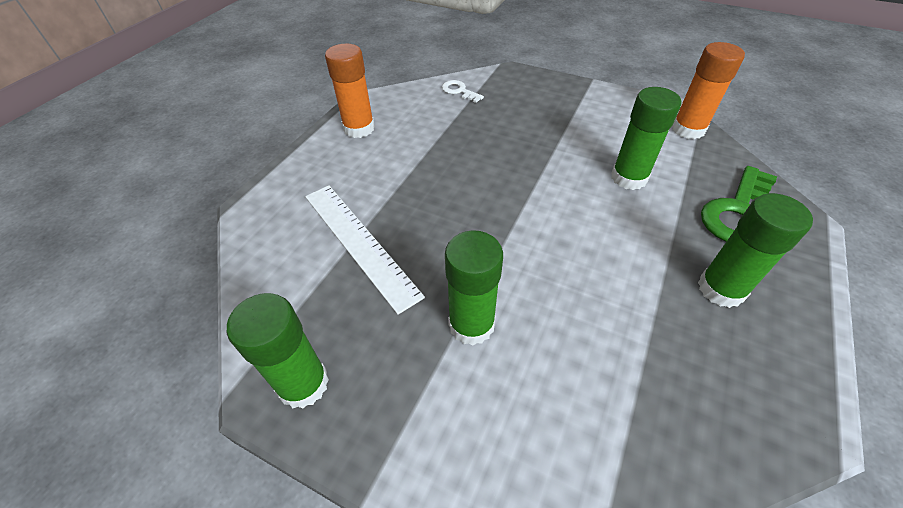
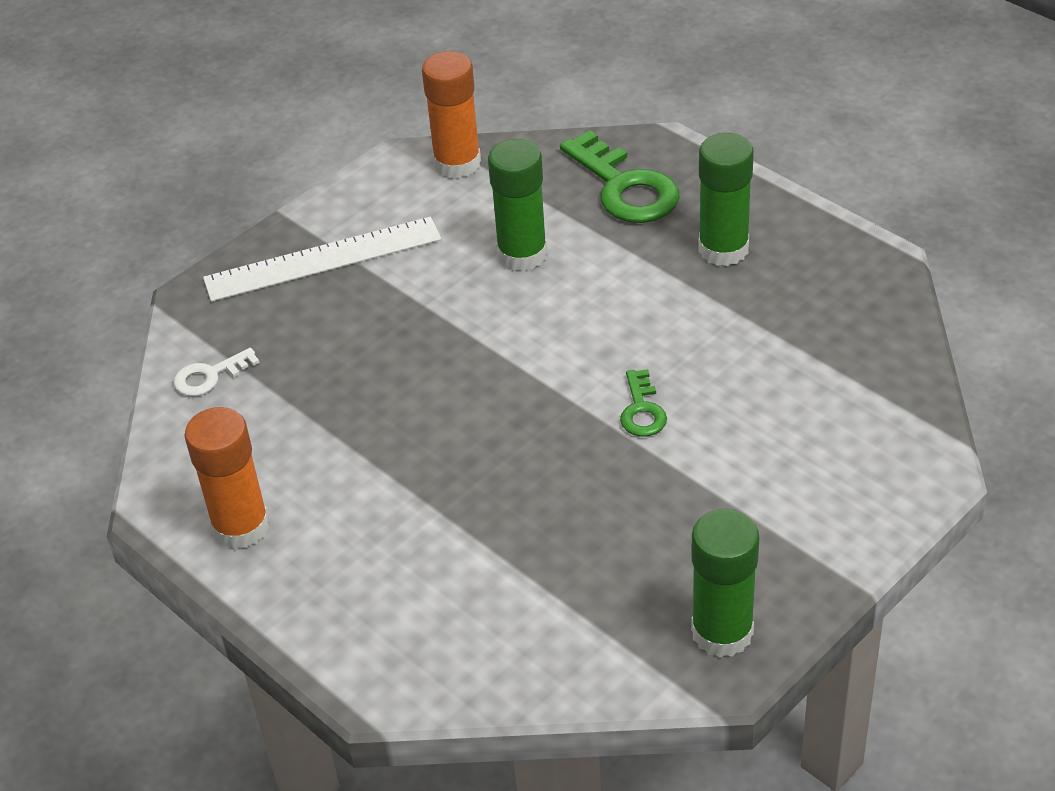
camera: 70 degrees left, 5 degrees down
(359, 243) = (517, 556): white ruler -> white ruler (323, 259)
(471, 324) = (694, 465): green glue stick -> none
(515, 277) = (642, 410): none -> green key

